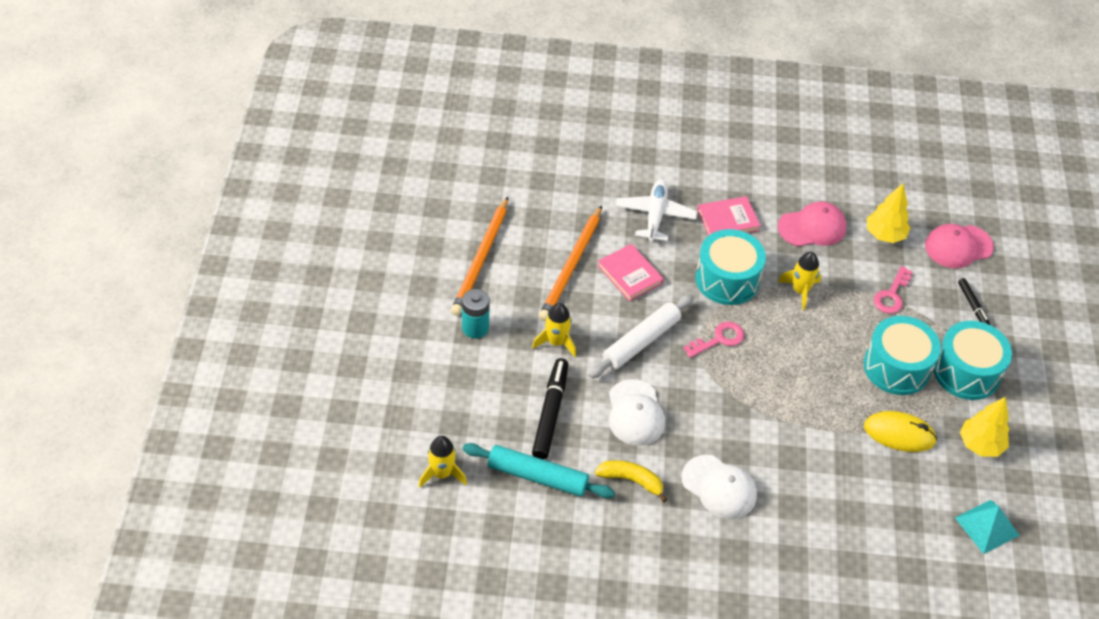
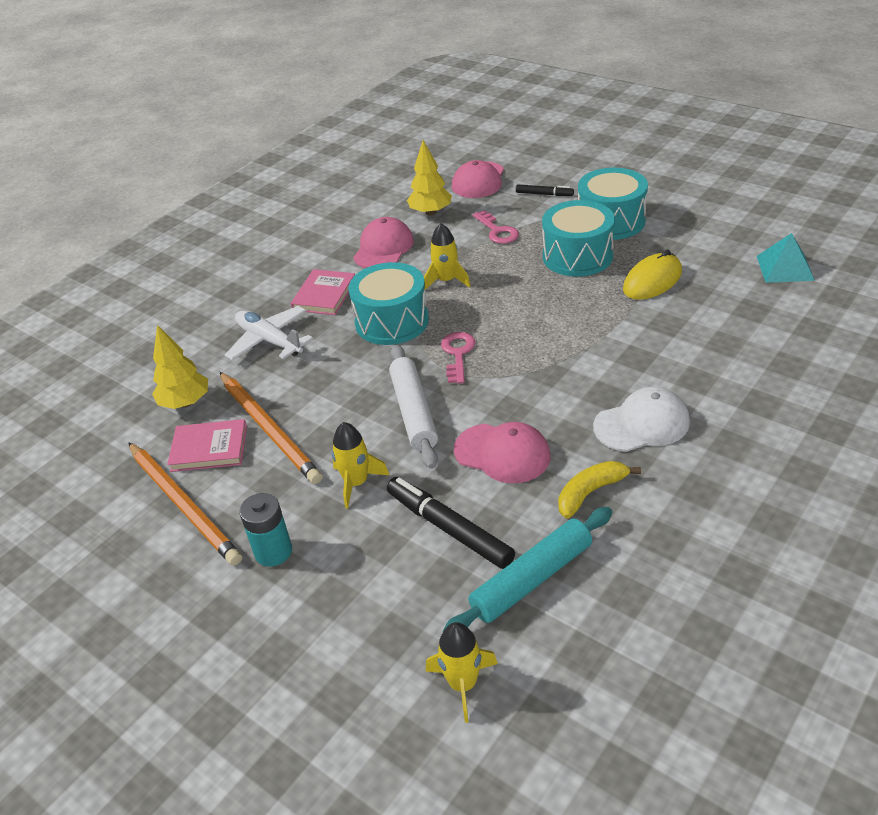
camera: 50 degrees left, 10 degrees down
(630, 274) = (322, 387): pink book -> pink book (209, 448)
(635, 413) = (502, 453): white cap -> pink cap
(980, 445) = (693, 241): yellow tree -> yellow tree (185, 402)

